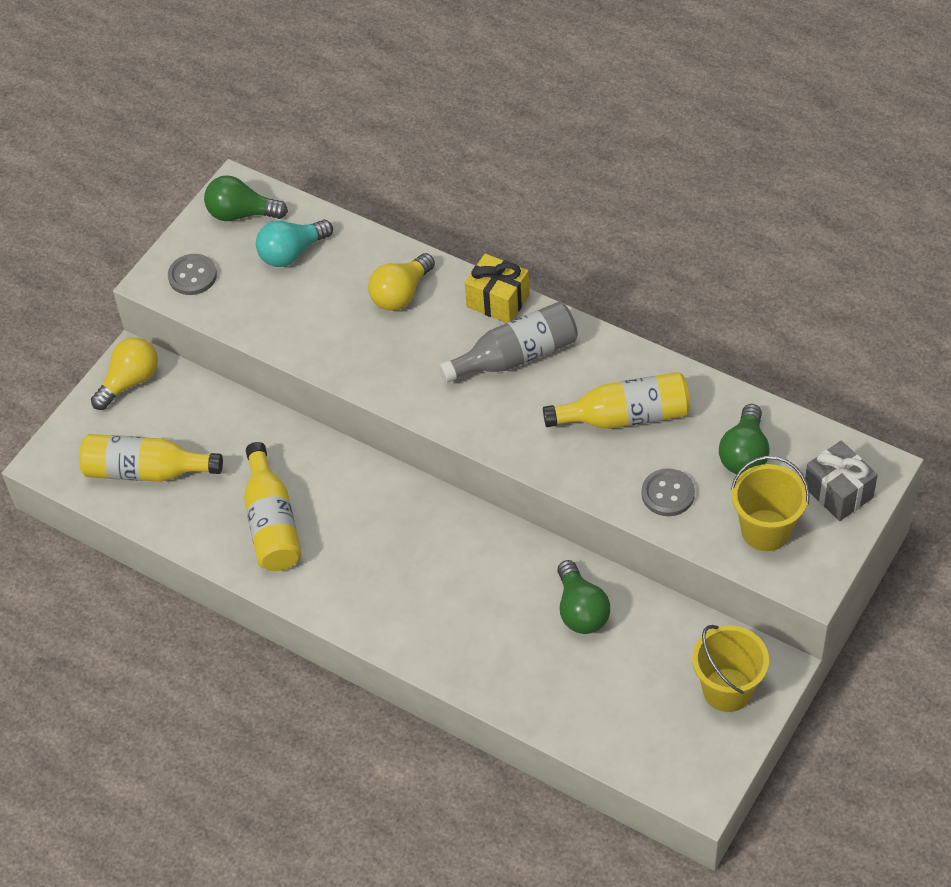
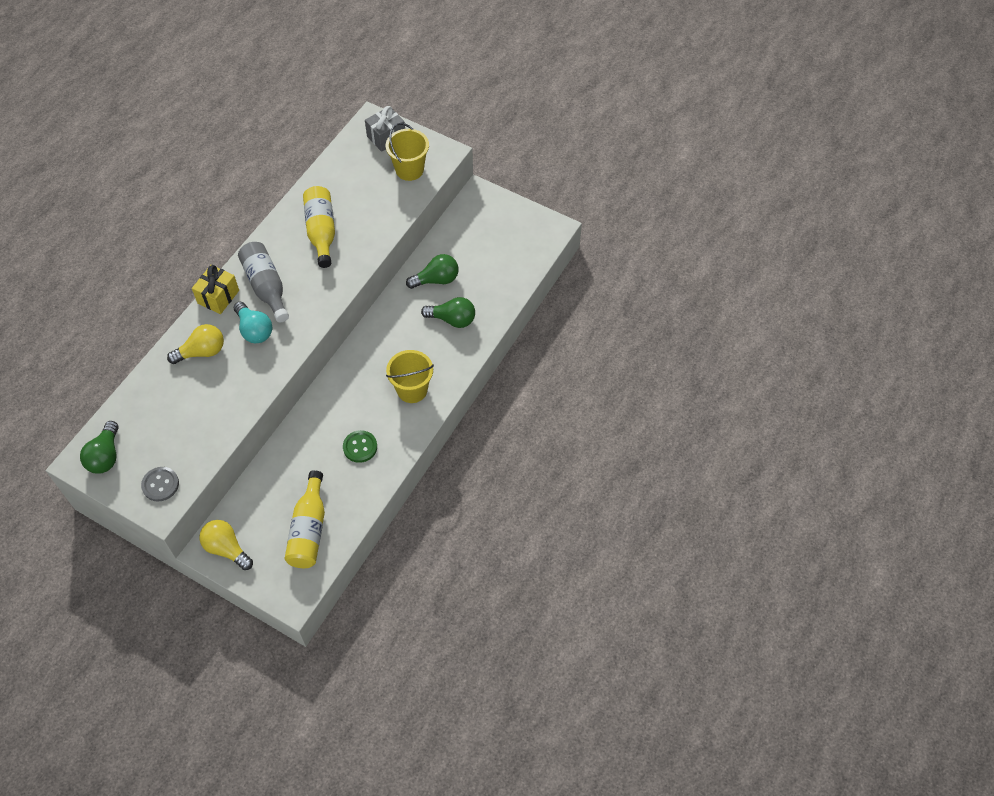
camera: 95 degrees left, 5 degrees up
(272, 523) = (360, 447): yellow bottle -> green button
(292, 253) = (151, 420): turquoise light bulb -> turquoise light bulb (254, 330)
(401, 294) = (202, 352): yellow light bulb -> yellow light bulb turned 60 degrees counterclockwise
(668, 494) = (380, 212): grey button -> none
(727, 690) = (491, 214): yellow bucket -> yellow bucket (412, 390)
(744, 453) = (355, 176): green light bulb -> green light bulb (452, 319)

